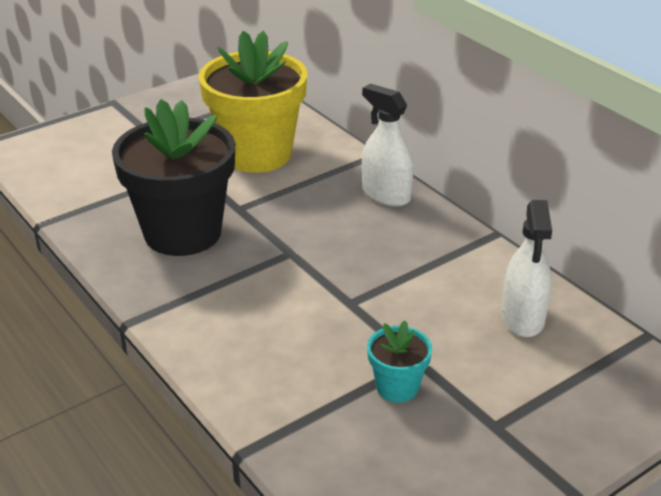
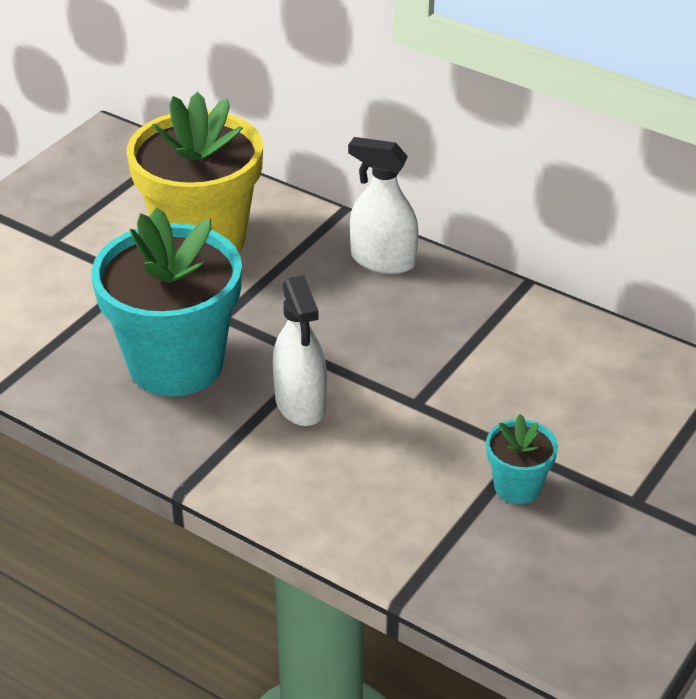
camera: 20 degrees left, 5 degrees up
(183, 233) = (176, 364): black flower pot -> turquoise flower pot
(523, 318) = (604, 375): white spray bottle -> white spray bottle (300, 403)

